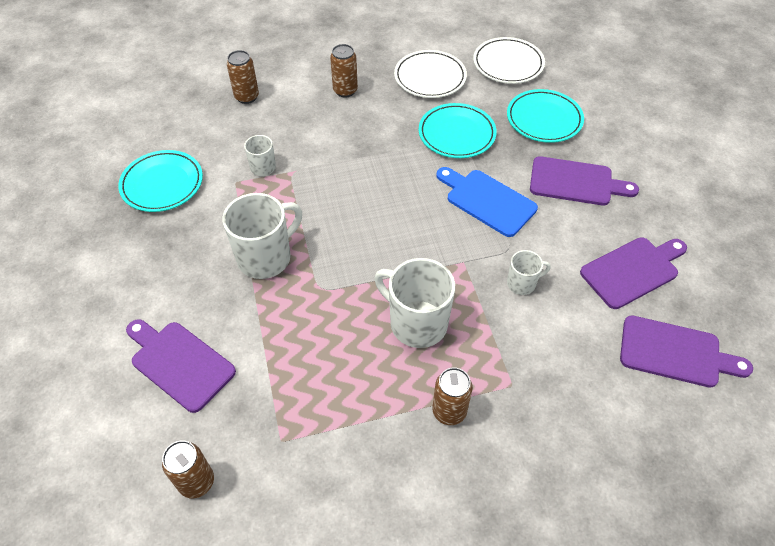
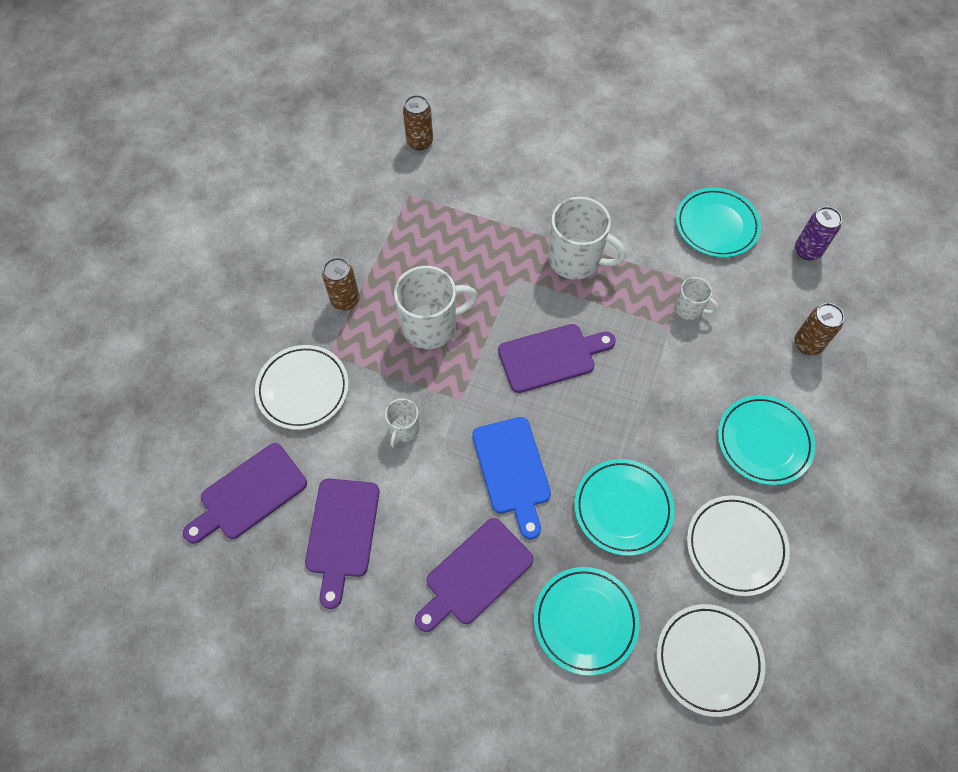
camera: 125 degrees right, 10 degrees up
(155, 125) = (807, 250): none -> purple can
(179, 363) = (516, 167): purple cutting board -> purple cutting board (551, 357)
(266, 257) = (576, 260): white mug -> white mug turned 60 degrees counterclockwise
(345, 91) = (763, 441): brown can -> turquoise plate
(487, 201) = (512, 470): blue cutting board -> blue cutting board turned 90 degrees clockwise
(561, 380) = (303, 389): none -> white plate

